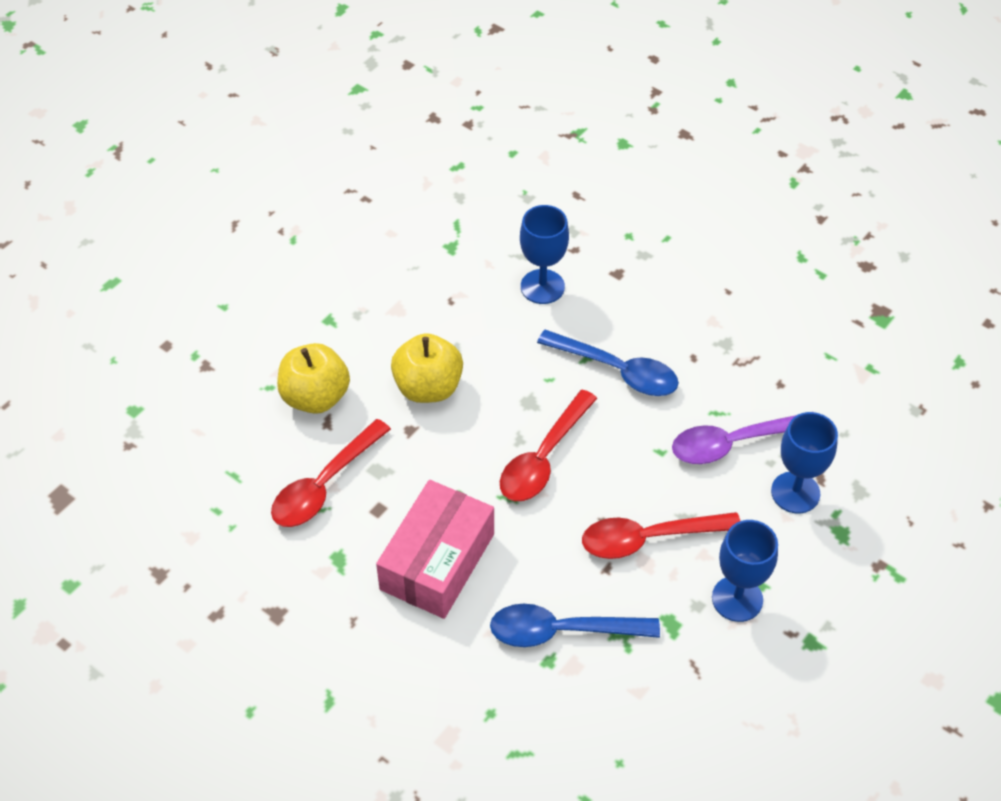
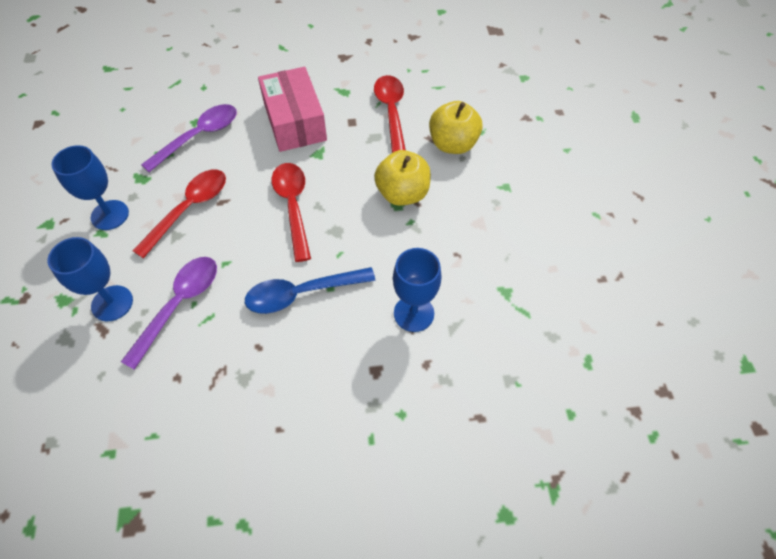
camera: 135 degrees right, 5 degrees up
(561, 631) = (199, 136): blue spoon -> purple spoon

